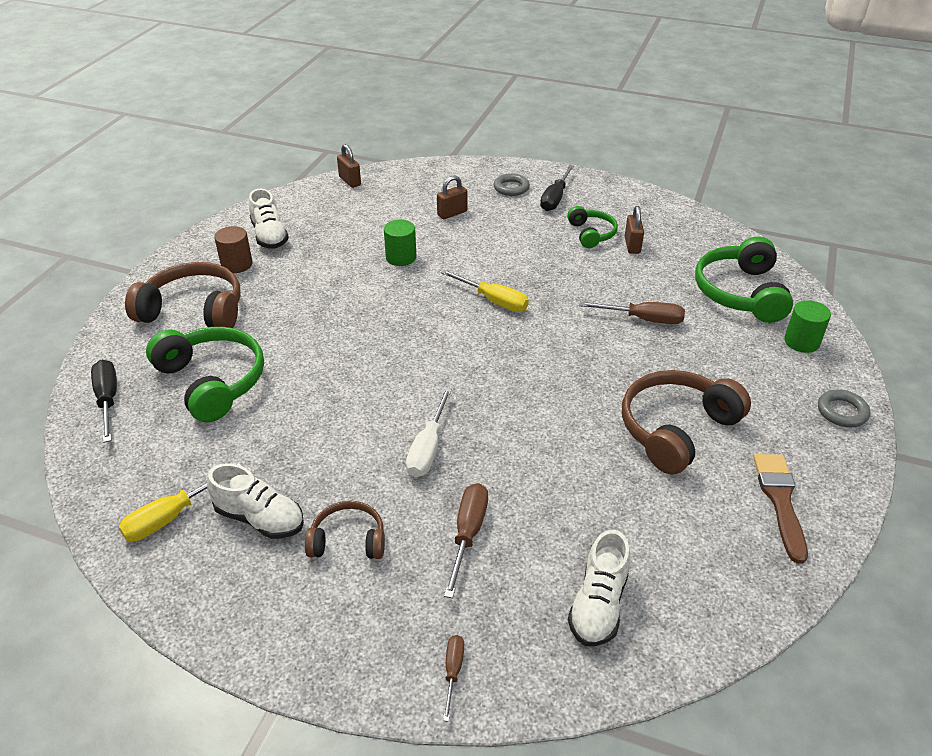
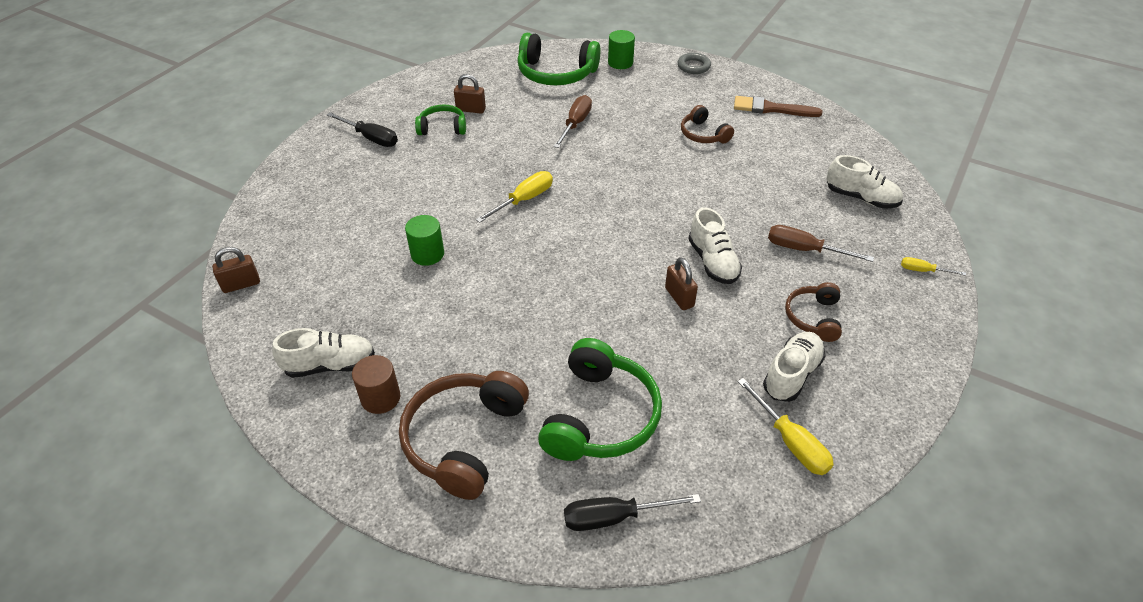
camera: 80 degrees left, 5 degrees up
(212, 381) = (600, 416): green headphones -> green headphones turned 135 degrees clockwise
(428, 448) = (713, 262): white screwdriver -> white shoe
(452, 213) = (361, 209): brown padlock -> brown padlock (679, 297)
(453, 671) = (923, 271): brown screwdriver -> yellow screwdriver
(511, 188) = (334, 162): grey ring -> none
(676, 429) = (703, 134): brown headphones -> brown headphones, size x0.56

